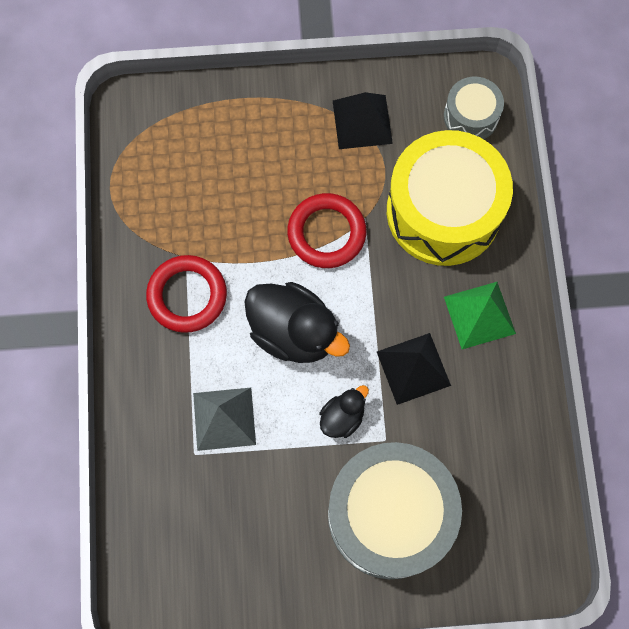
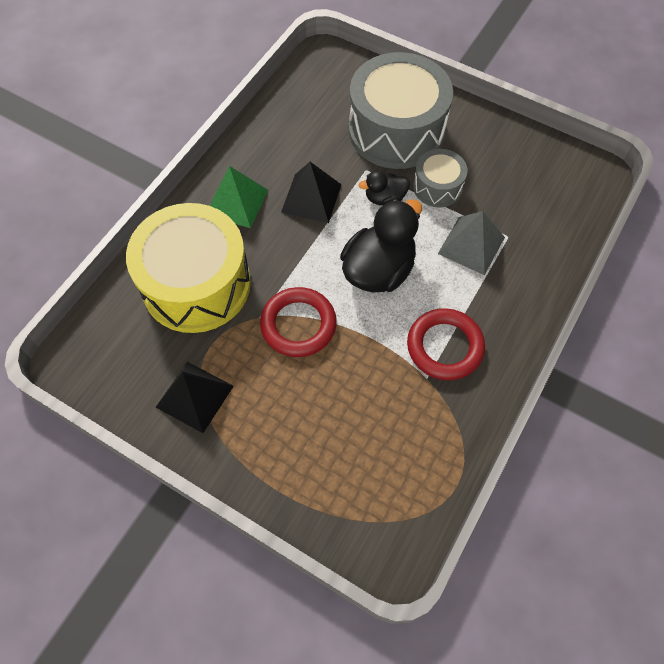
camera: 145 degrees left, 10 degrees down
(294, 332) = (378, 270): black duck -> black duck turned 60 degrees clockwise
(471, 116) = (106, 341): grey drum -> grey drum (437, 187)

